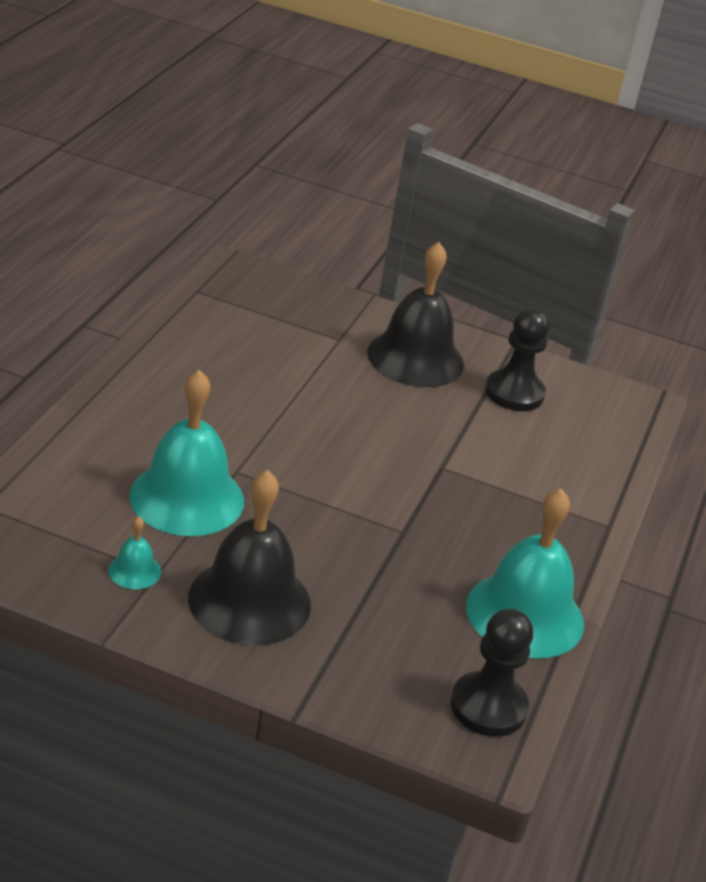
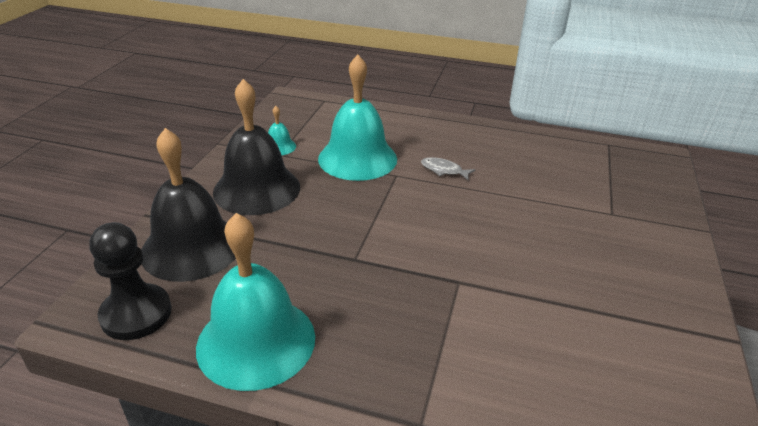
camera: 90 degrees right, 0 degrees up
(232, 430) = (443, 170): none -> grey fish
(415, 358) = (625, 260): black bell -> black bell (191, 247)
(514, 393) = (627, 338): black pawn -> none

